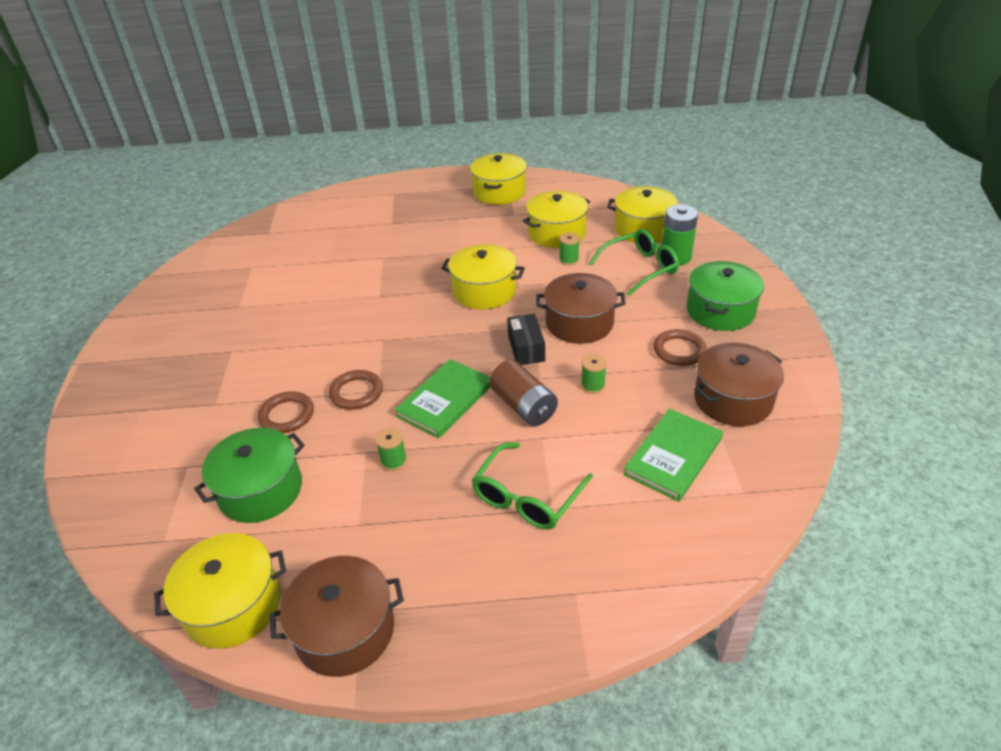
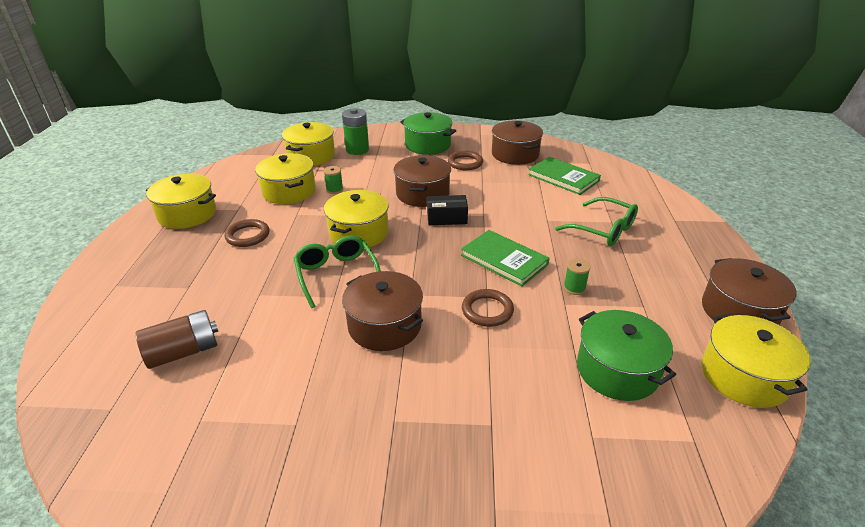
camera: 85 degrees left, 5 degrees down
(287, 415) = (515, 358): brown ring -> brown ring (248, 236)
(338, 330) = (385, 325): none -> brown pot
(523, 406) = (514, 224): brown battery -> brown battery (183, 352)
(592, 386) = (495, 196): green spool -> none
(640, 268) = (364, 163): green glasses -> green glasses (336, 274)

